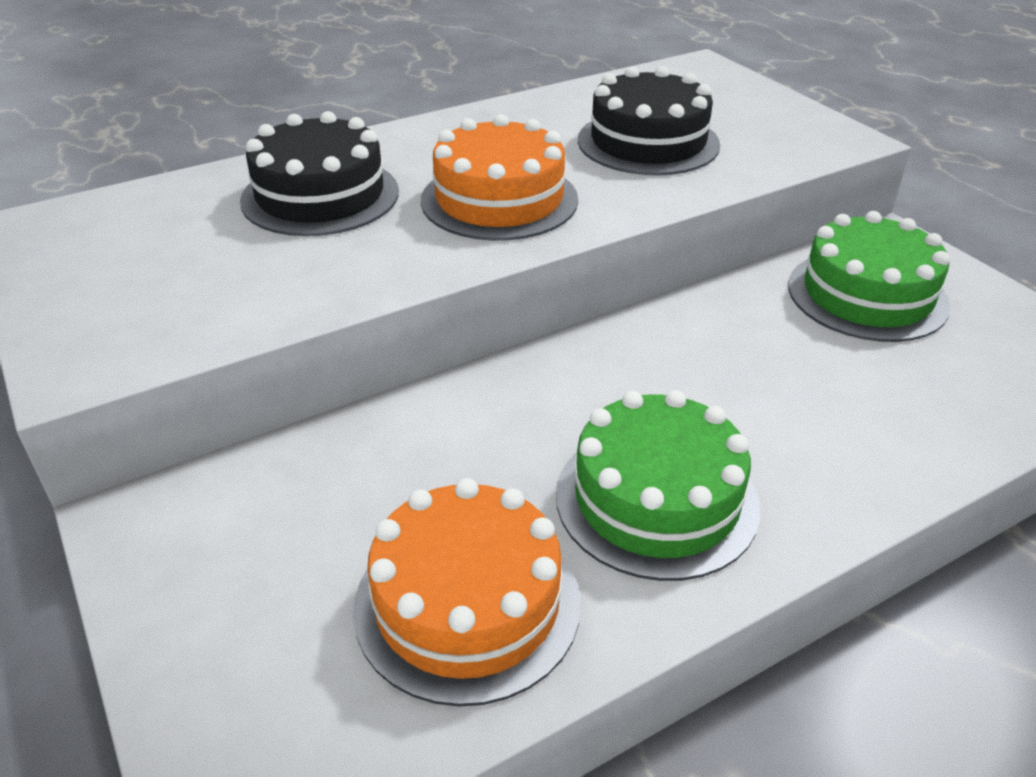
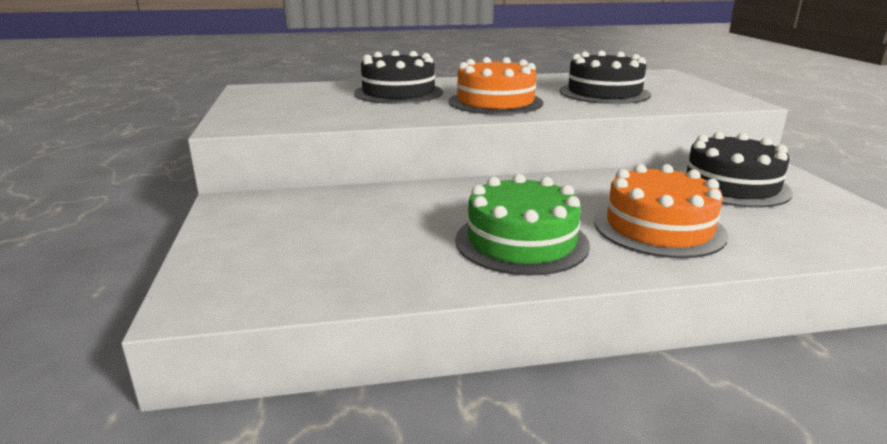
camera: 20 degrees right, 15 degrees down
(467, 603) = (376, 259): orange cake -> orange cake (658, 228)
(867, 295) = (731, 185): green cake -> black cake

